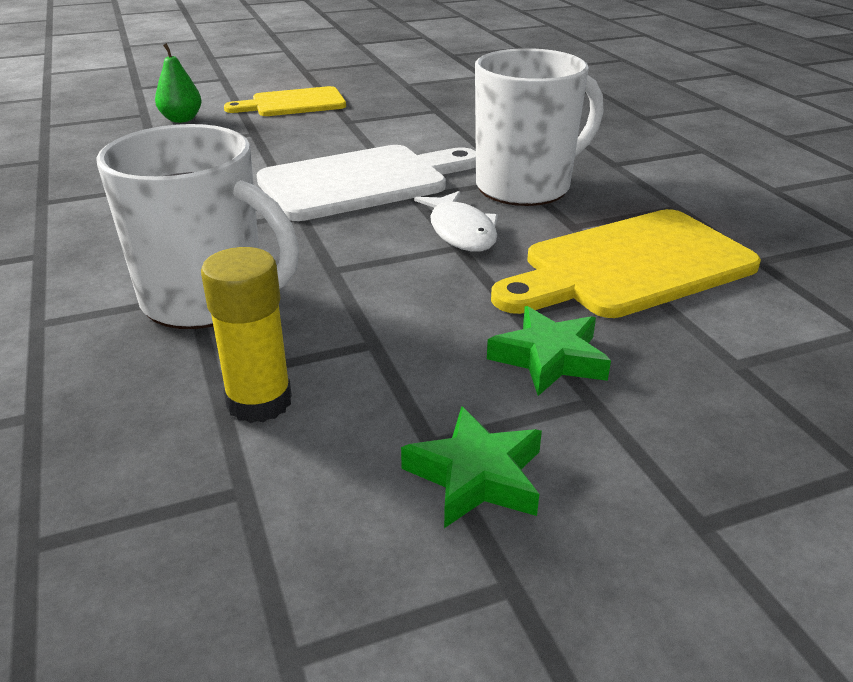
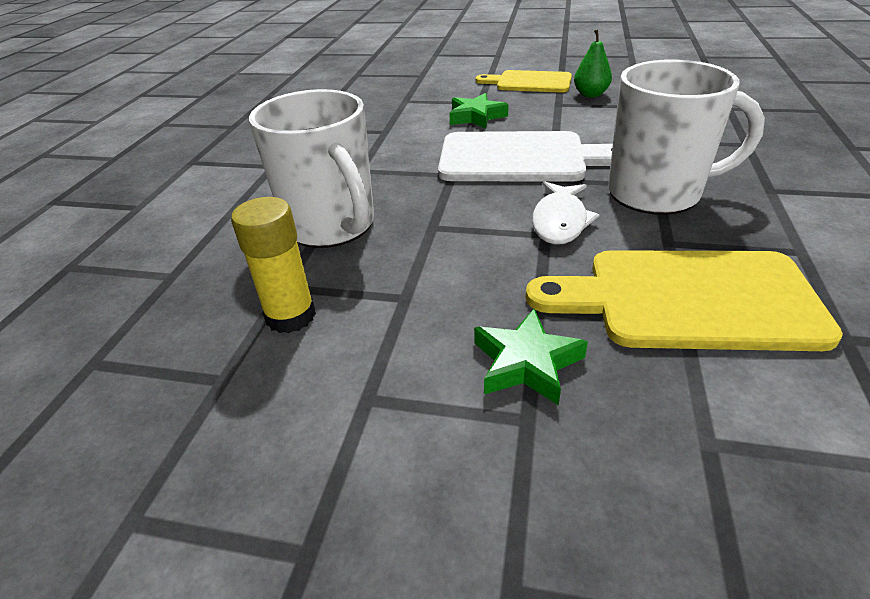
camera: 35 degrees right, 5 degrees up
(181, 119) = (441, 83): green pear -> green pear (590, 94)
(476, 476) = (371, 443): green star -> green star (476, 117)

